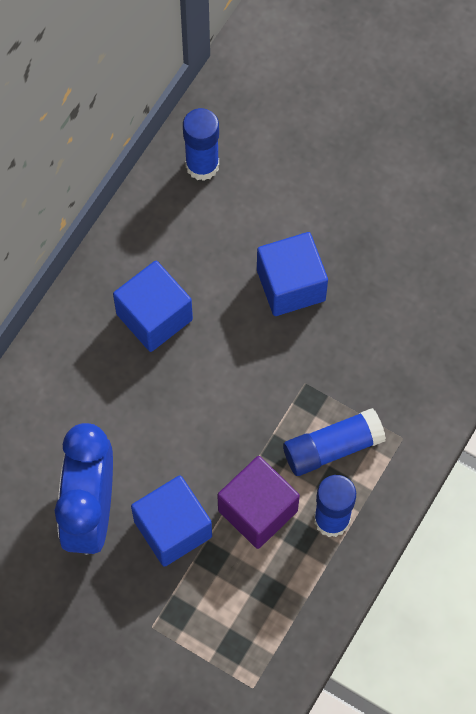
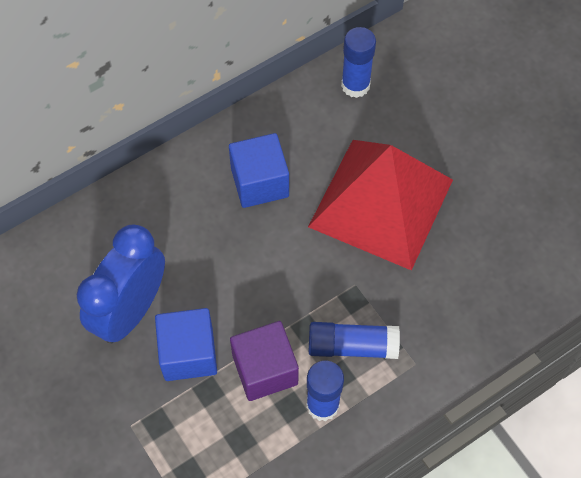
camera: 25 degrees right, 5 degrees down
(291, 285) = (381, 203): blue cube -> red pyramid

